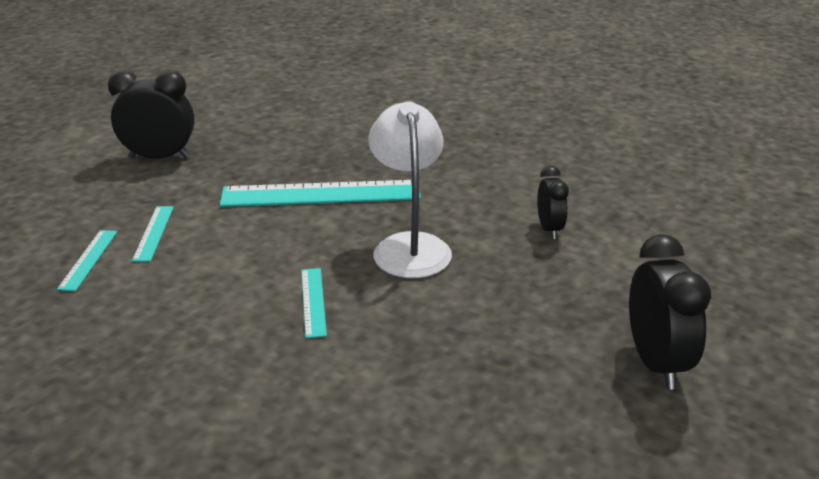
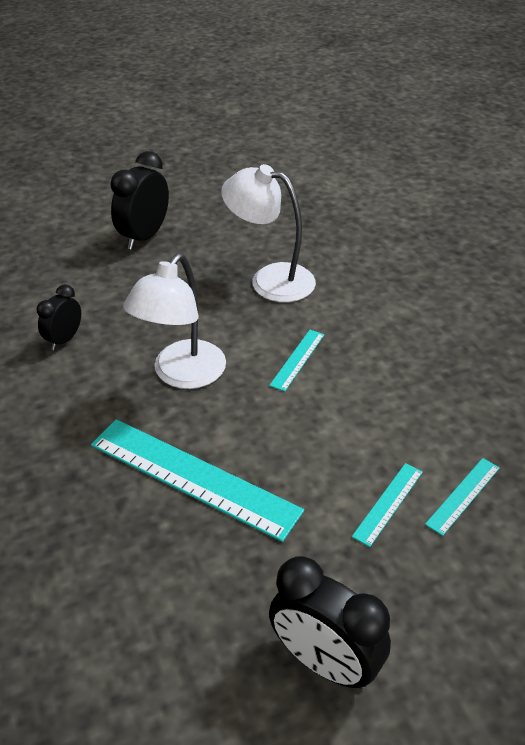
camera: 145 degrees left, 10 degrees up
(432, 378) = (270, 279): none -> white lamp

